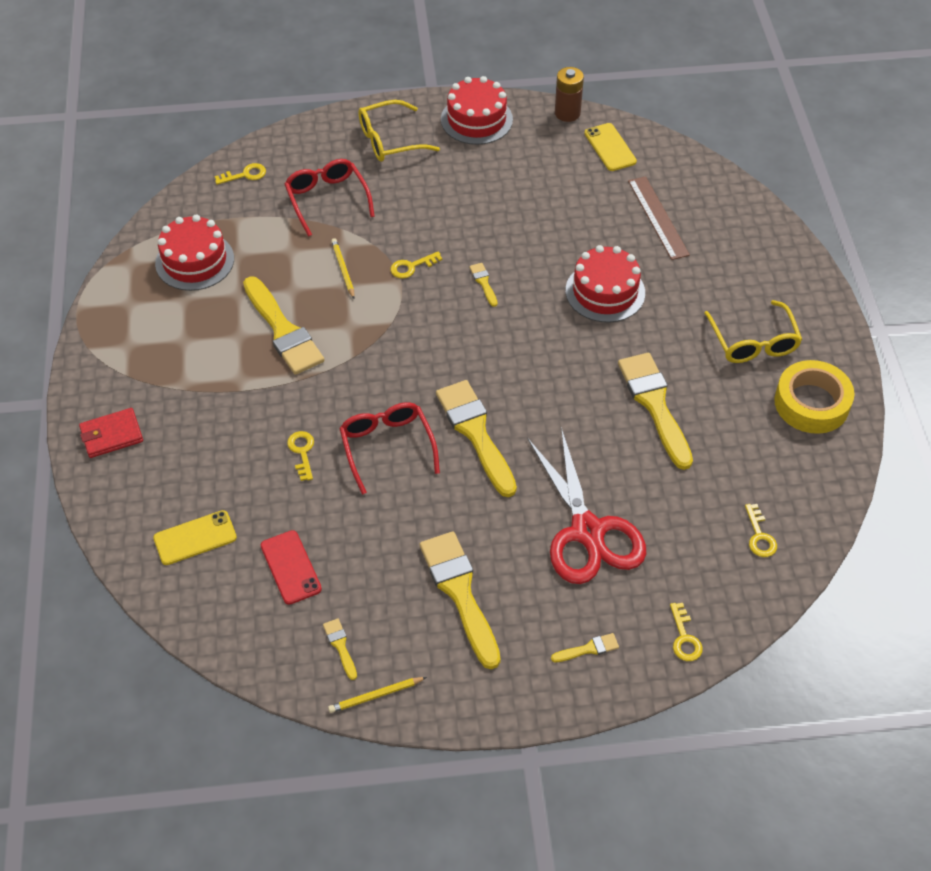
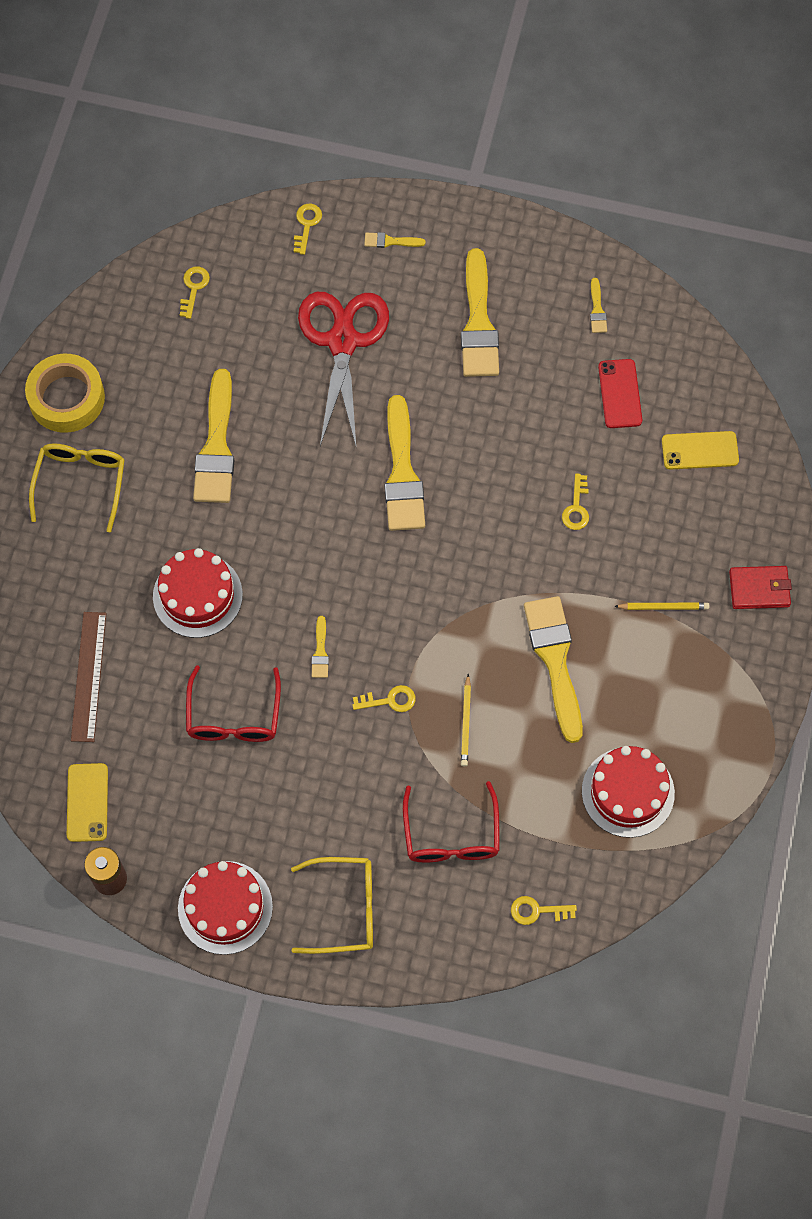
camera: 160 degrees left, 15 degrees up
(376, 695) = (580, 260): yellow pencil -> yellow pencil (663, 607)
(387, 447) = (493, 486): red glasses -> red glasses (234, 716)

